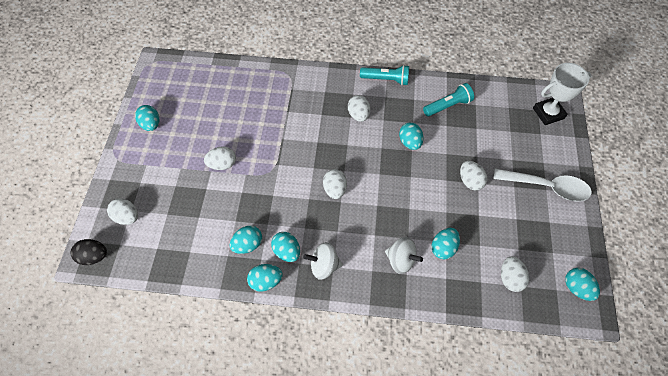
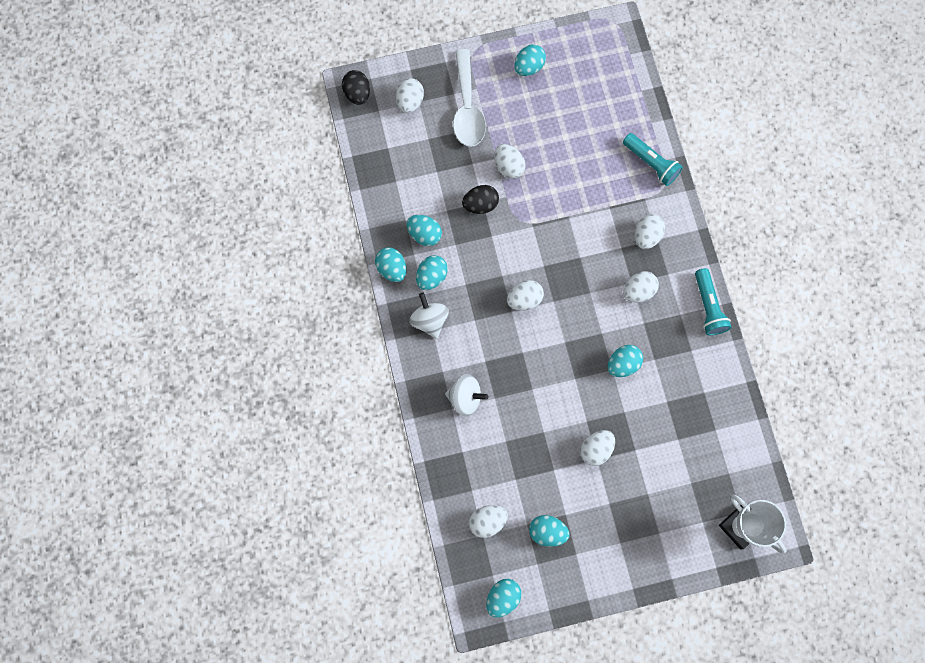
camera: 70 degrees right, 15 degrees up
(243, 194) = (480, 204): none -> black egg
(320, 97) = (646, 236): none -> white egg
(401, 260) = (465, 398): white spinning top -> white spinning top turned 90 degrees counterclockwise
(443, 248) = (497, 440): turquoise egg -> turquoise egg (547, 531)
(448, 106) = (698, 395): turquoise flashlight -> turquoise flashlight (651, 163)
(547, 187) = (624, 543): white spoon -> white spoon (467, 108)

